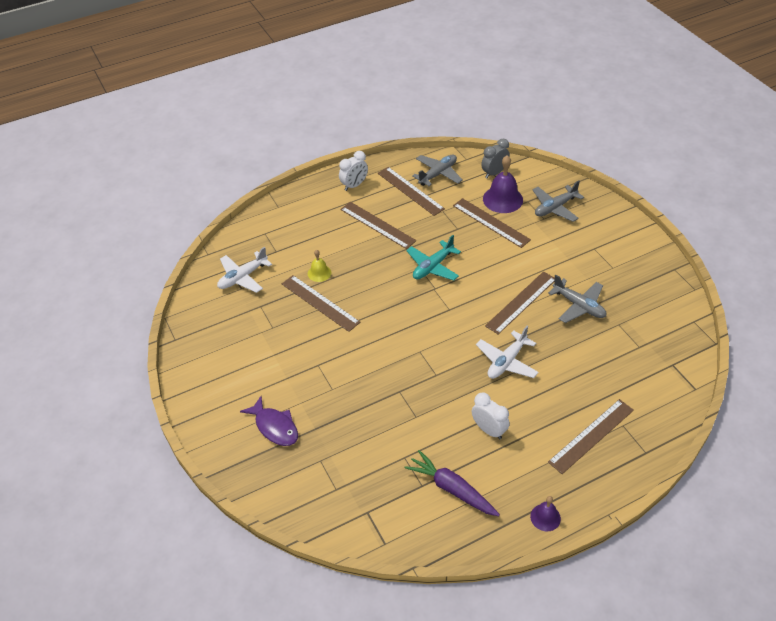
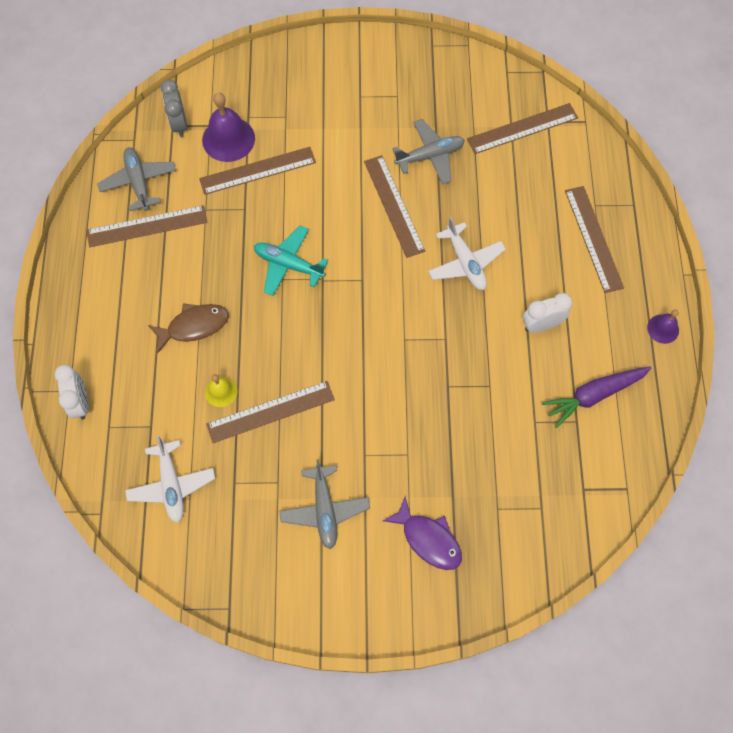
camera: 65 degrees left, 20 degrees up
(275, 427) = (428, 539): purple fish -> purple fish turned 60 degrees clockwise
(354, 185) = (93, 283): white clock -> white clock (81, 402)
(356, 241) = (194, 326): none -> brown fish
(377, 225) = (182, 290): brown ruler -> brown ruler (522, 128)
(433, 267) = (288, 264): turquoise plane -> turquoise plane turned 135 degrees clockwise
(555, 208) = (277, 97): grey plane -> grey plane (324, 510)

